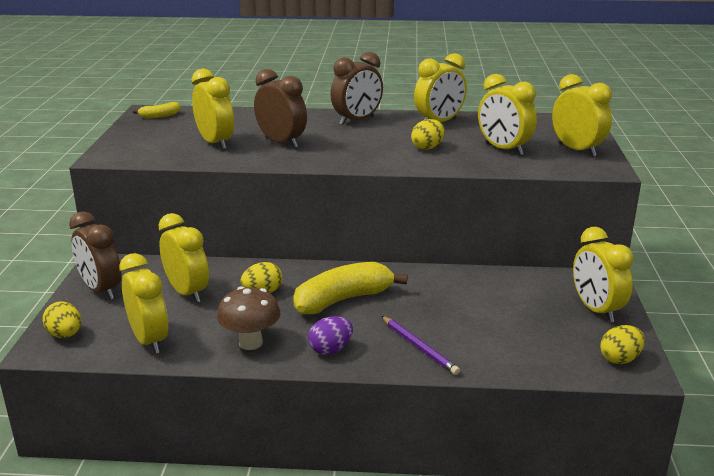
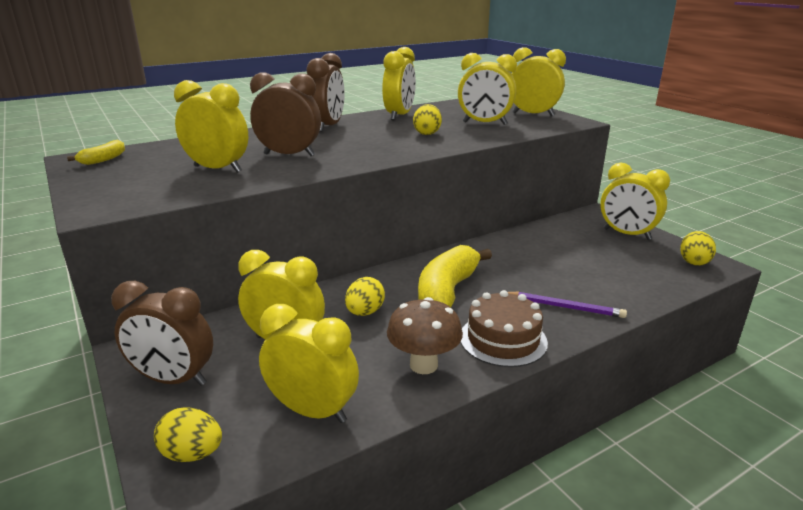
camera: 35 degrees left, 0 degrees up
(330, 350) = (503, 339): purple egg -> brown cake

